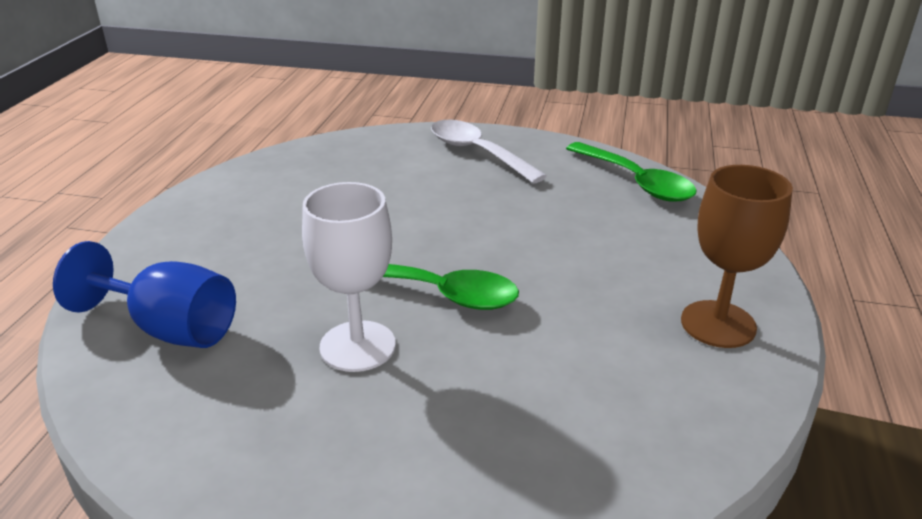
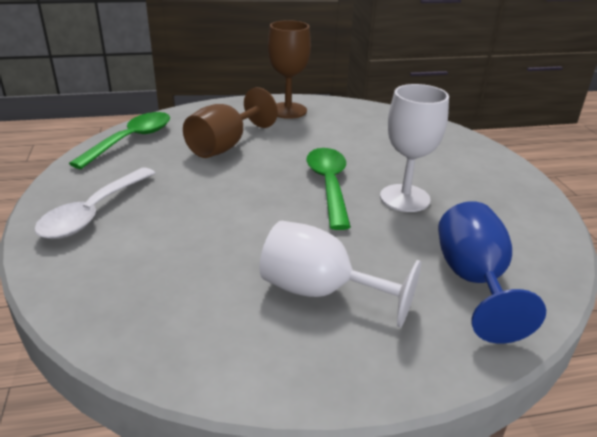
camera: 115 degrees left, 0 degrees up
(259, 234) = (320, 291): none -> white goblet
(593, 239) = (225, 146): none -> brown goblet

